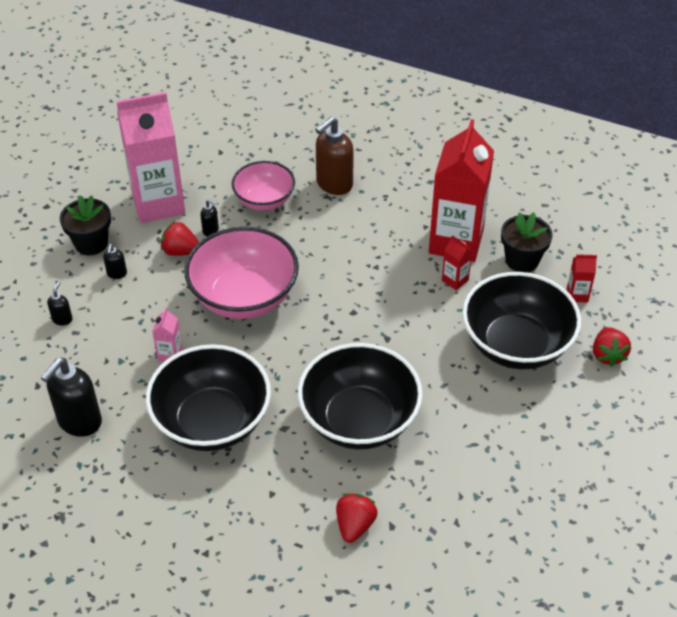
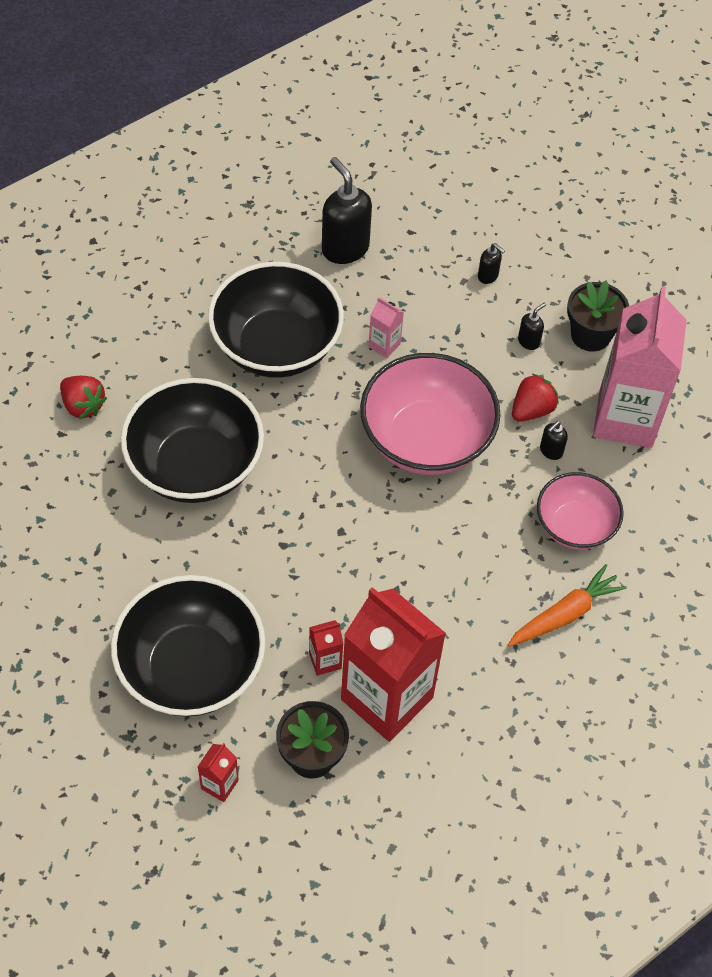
camera: 115 degrees right, 10 degrees up
(117, 274) = (529, 341): black soap dispenser -> black soap dispenser turned 105 degrees clockwise
(334, 184) = (564, 614): brown soap dispenser -> orange carrot
(607, 355) = (114, 757): red strawberry -> none

